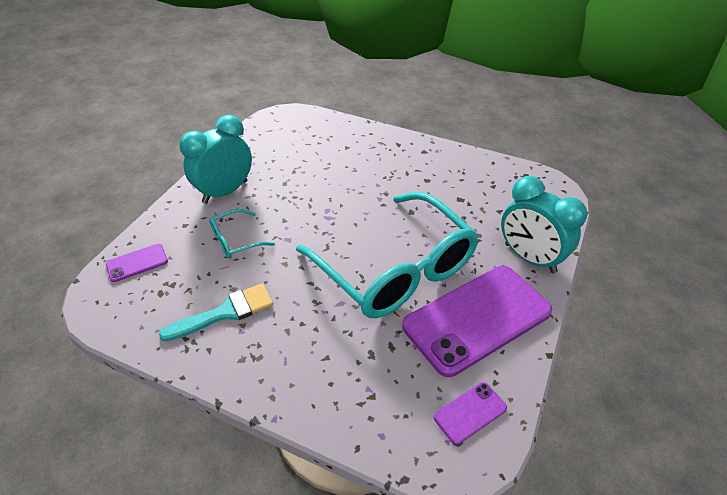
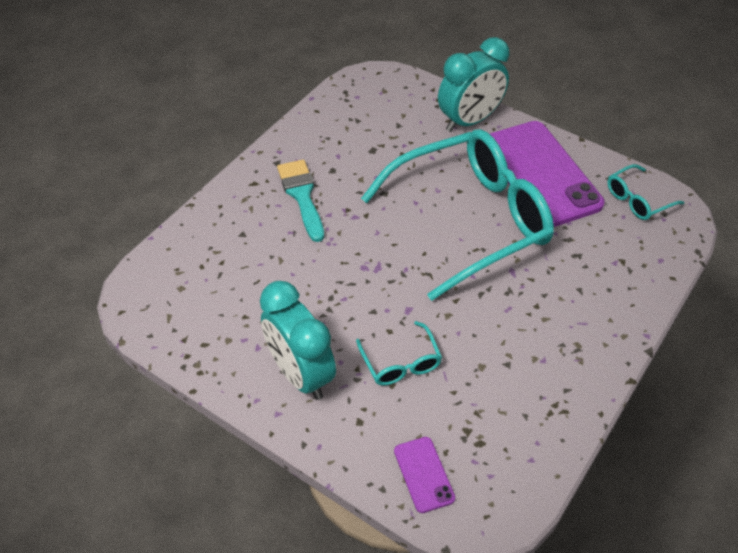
camera: 80 degrees left, 5 degrees up
(225, 313) = (517, 374): turquoise brush -> turquoise brush (302, 196)
(470, 412) = (637, 200): purple phone -> turquoise glasses

